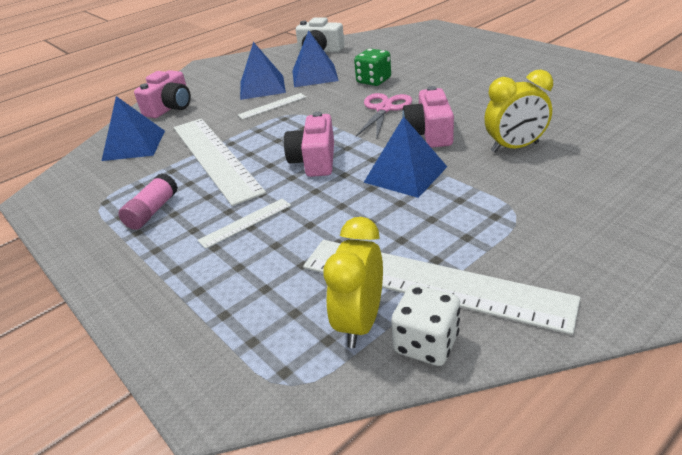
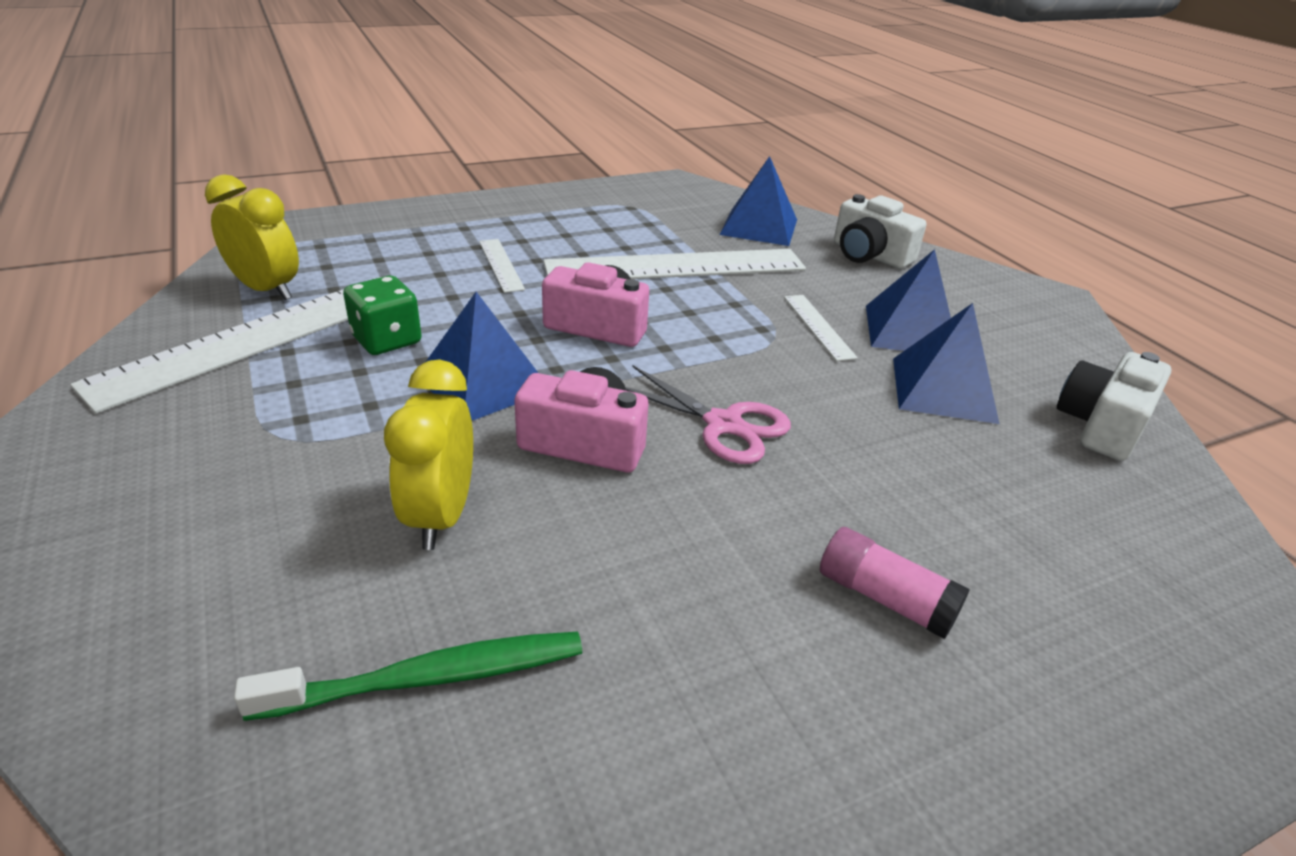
camera: 100 degrees right, 0 degrees up
(152, 211) = (582, 225): pink glue stick -> pink glue stick (884, 598)
(170, 107) = (869, 255): pink camera -> white camera
(373, 81) = (874, 449): green dice -> green dice (387, 340)
(426, 343) = (194, 312): white dice -> none
(586, 121) = (429, 678): none -> green toothbrush

